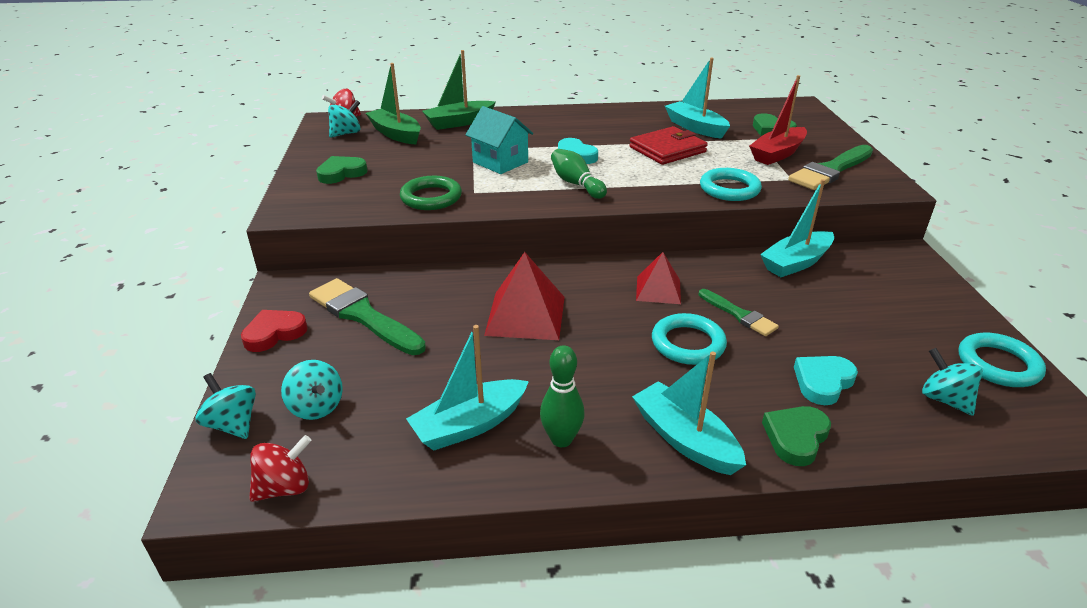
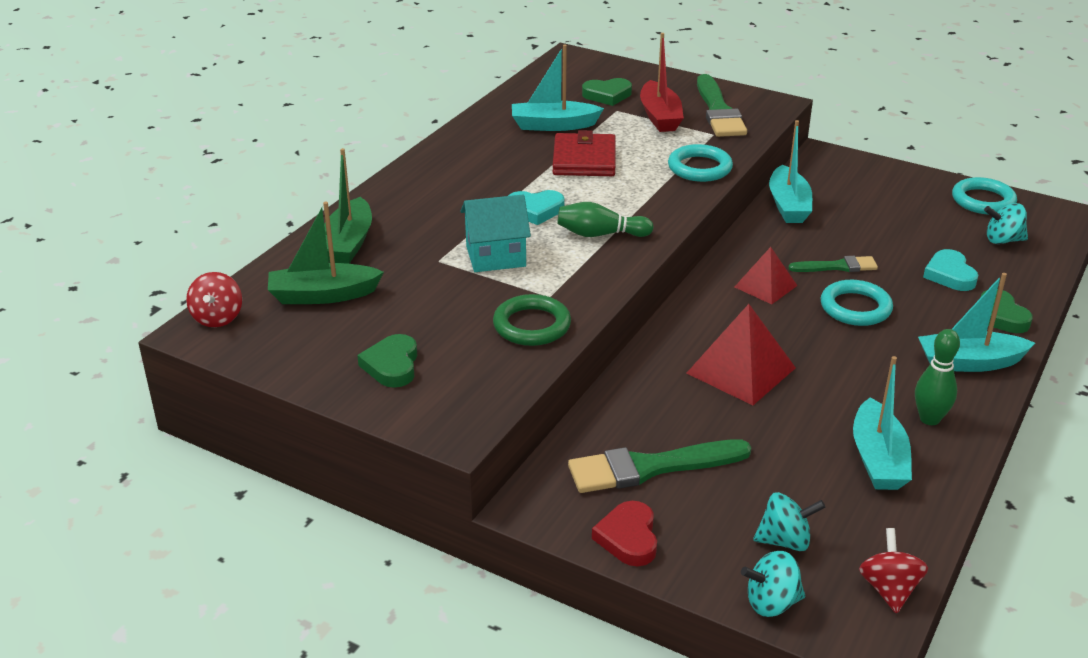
camera: 55 degrees left, 0 degrees up
(346, 133) = (269, 329): turquoise spinning top -> none

